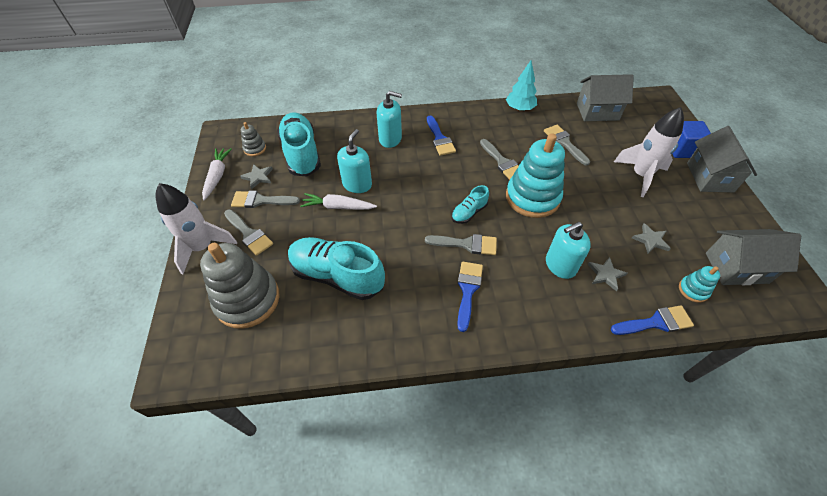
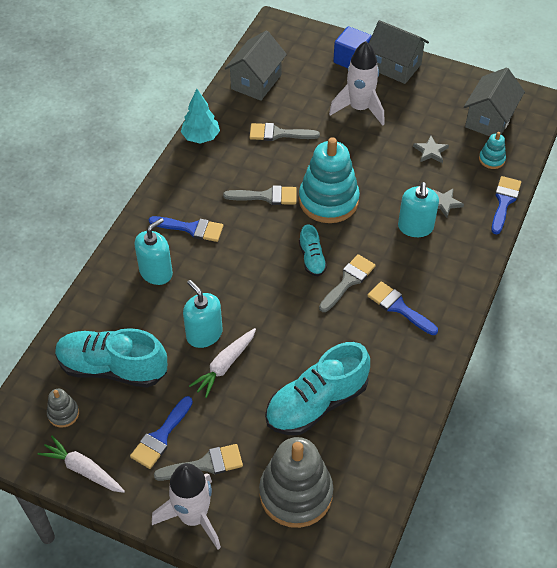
camera: 60 degrees left, 0 degrees up
(258, 177) = (118, 426): grey star -> none
(260, 201) = (161, 436): grey brush -> blue brush

